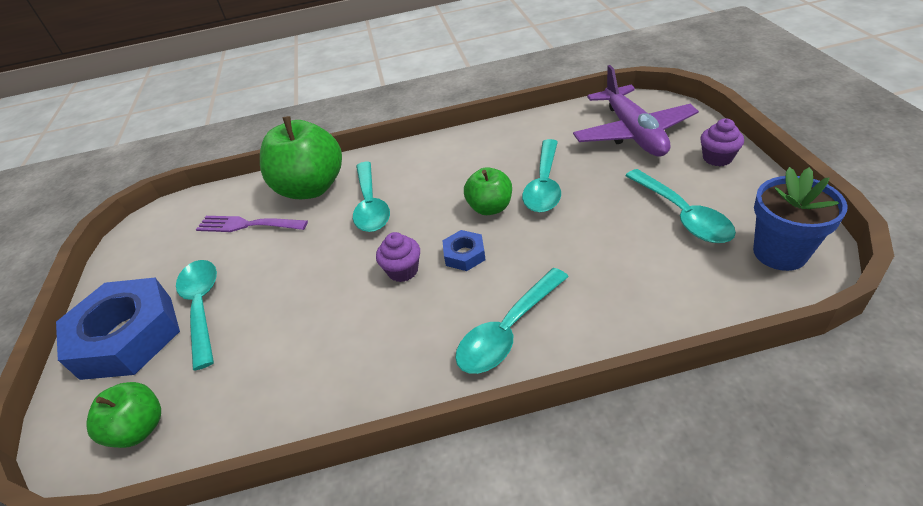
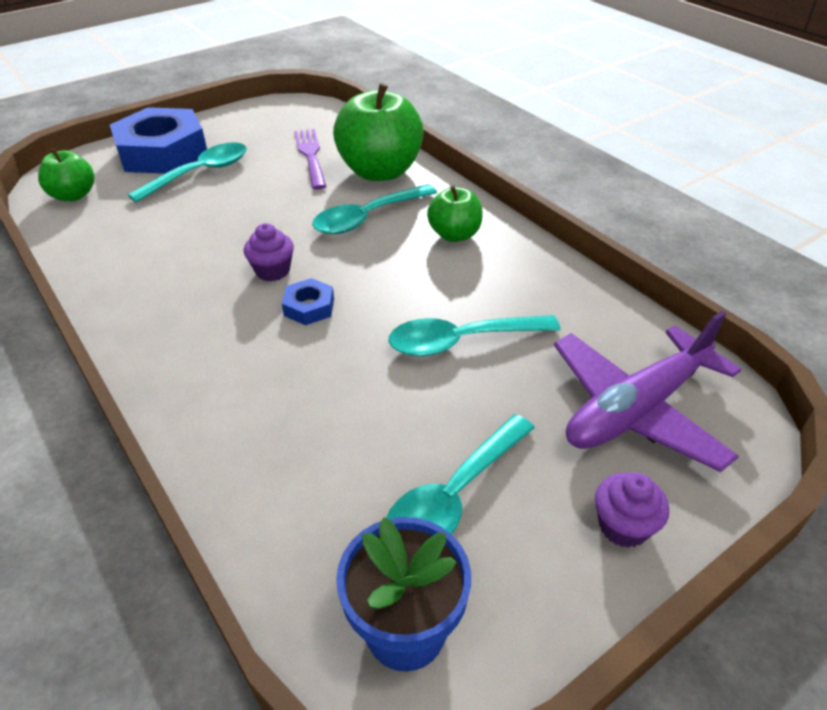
camera: 60 degrees right, 0 degrees up
(490, 208) = (397, 305): green apple -> green apple (454, 235)
(508, 330) = (201, 370): turquoise spoon -> none

